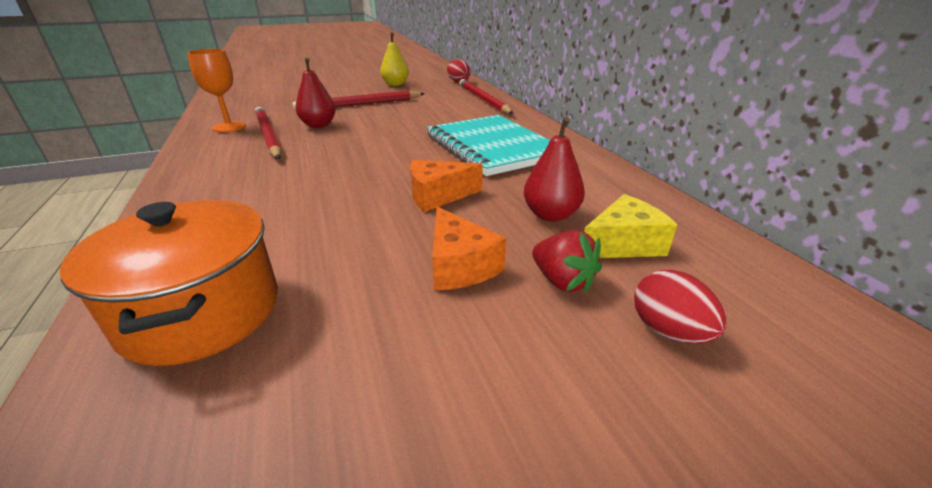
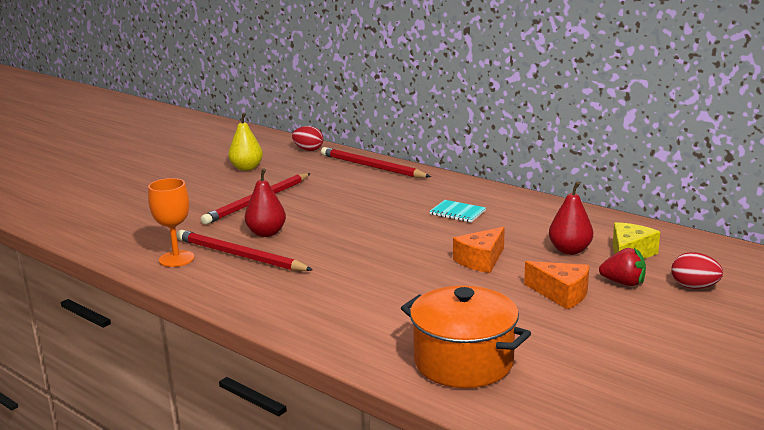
camera: 30 degrees left, 10 degrees down
(492, 147) = (457, 212): turquoise notebook -> turquoise notebook, size x0.41

